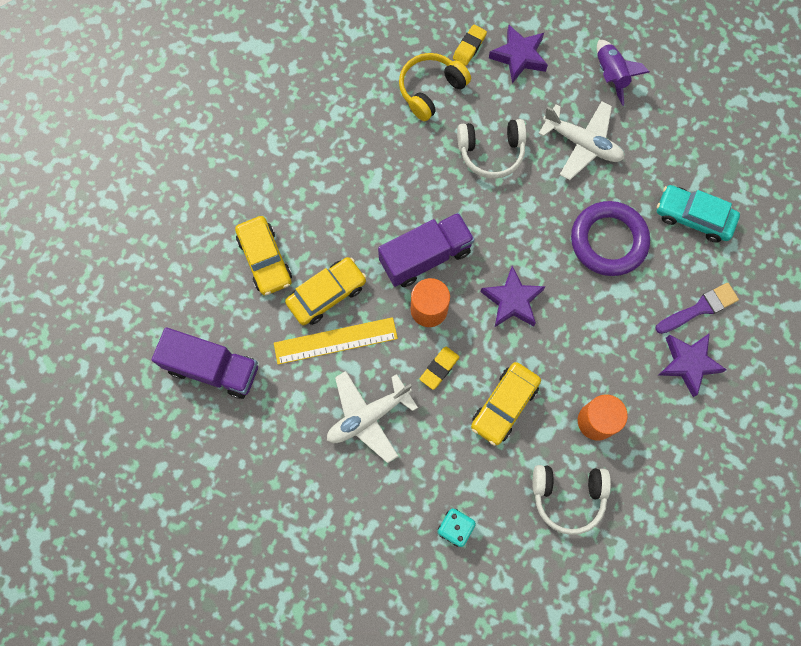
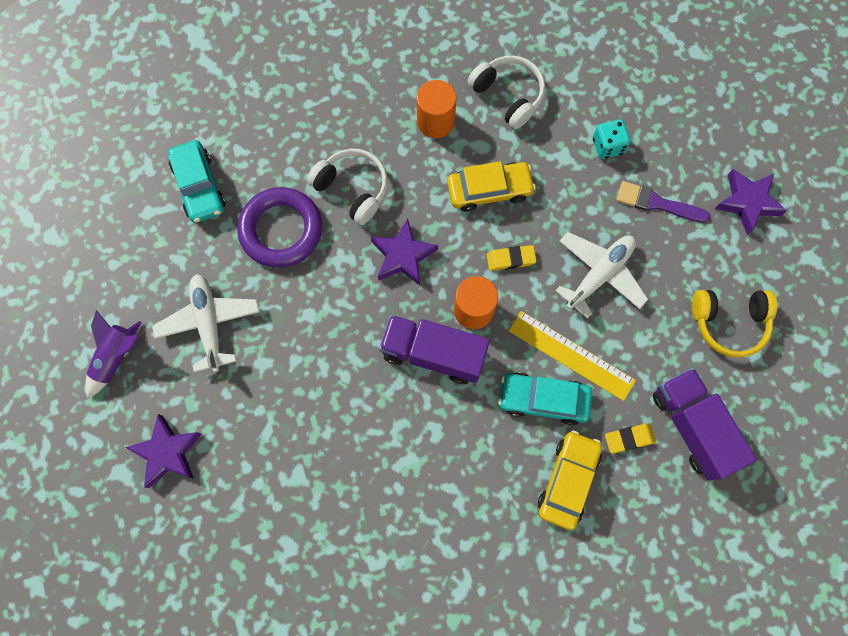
camera: 135 degrees left, 0 degrees up
(327, 294) = (543, 399): yellow car -> turquoise car
(368, 417) = (599, 275): white plane -> white plane turned 60 degrees counterclockwise
(431, 90) = (274, 498): yellow headphones -> yellow headphones (729, 323)
(469, 47) = (197, 506): yellow eraser -> yellow eraser (629, 438)
(491, 152) = (288, 389): white headphones -> white headphones (352, 189)
(688, 363) = (328, 98): purple star -> purple star (747, 202)
(699, 308) = (276, 124): purple brush -> purple brush (657, 203)

